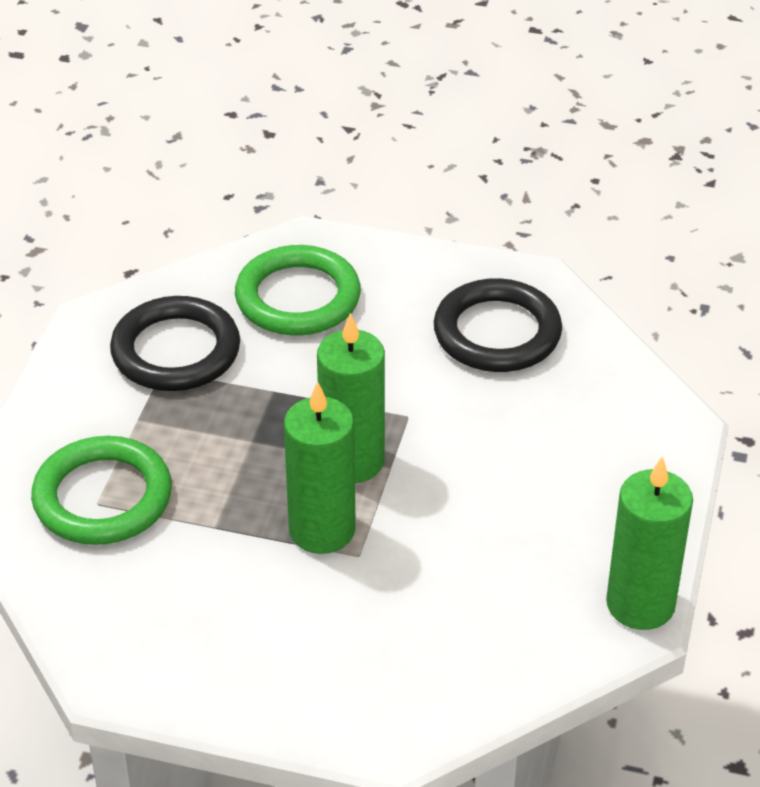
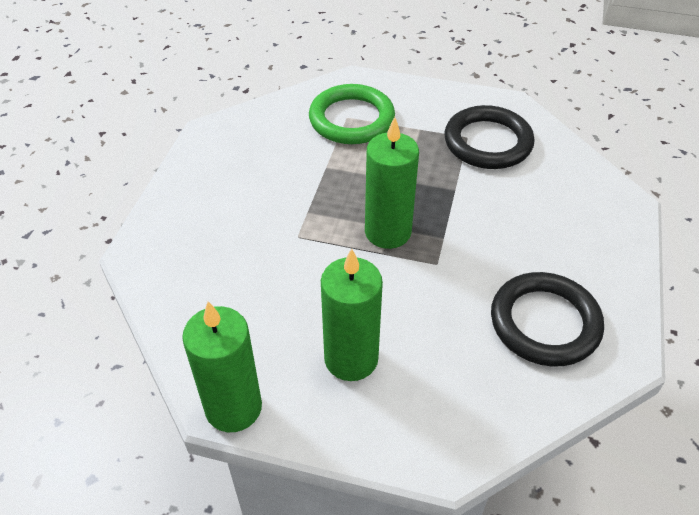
camera: 90 degrees right, 5 degrees up
(298, 298) = (558, 200): green ring -> none
(322, 530) = (321, 217): green candle -> green candle (351, 359)

